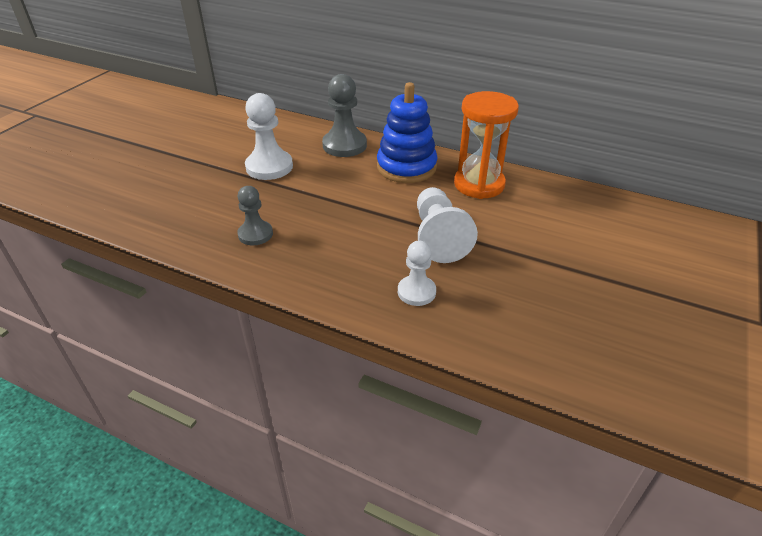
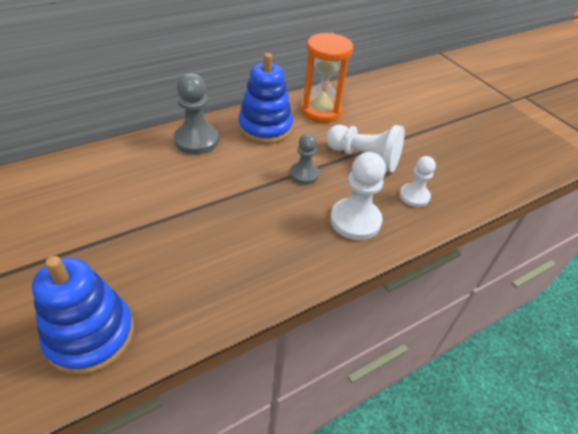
camera: 60 degrees left, 5 degrees up
(111, 195) = (90, 335): none -> blue stacking toy
(255, 234) = (276, 247): grey pawn -> grey pawn (304, 174)
(269, 167) = (178, 195): white pawn -> white pawn (355, 220)

